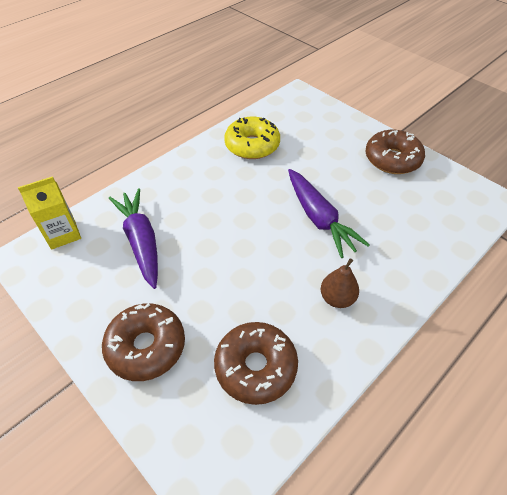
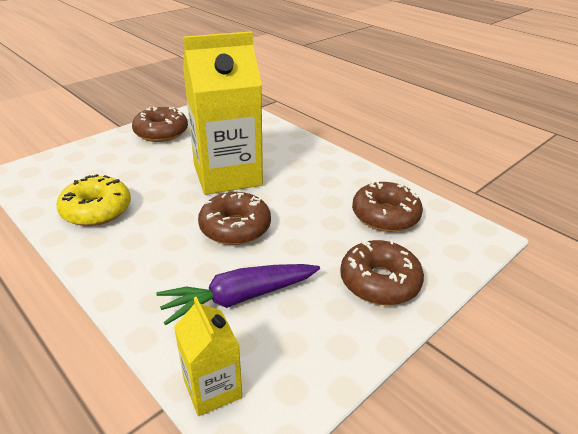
camera: 90 degrees left, 15 degrees down
(231, 232) = (235, 227): none -> brown donut
(319, 218) = (227, 175): purple carrot -> yellow carton
(337, 298) = (316, 174): brown pear -> none

